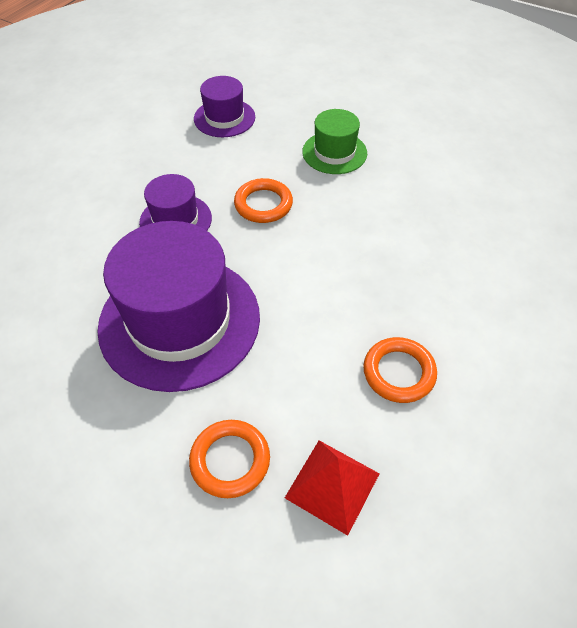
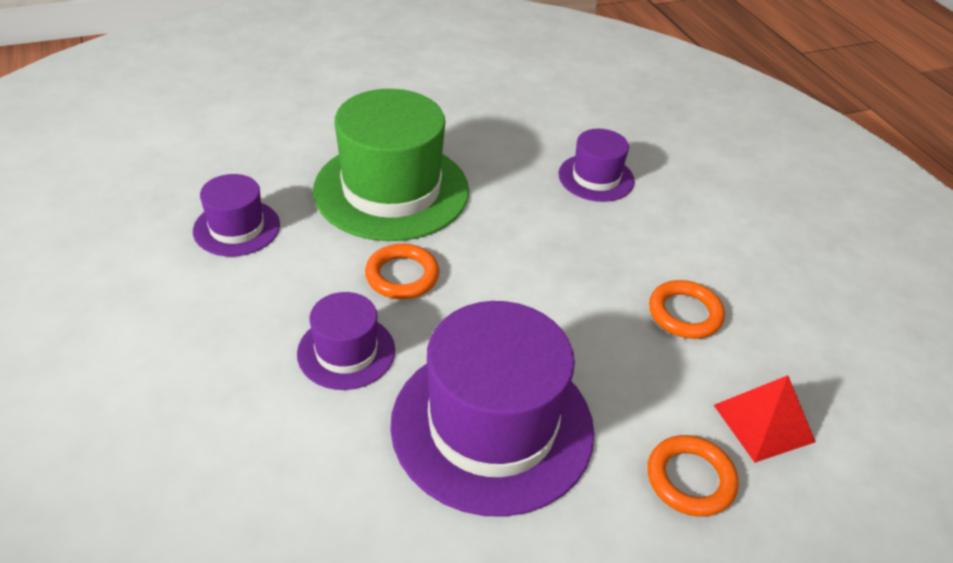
camera: 55 degrees left, 10 degrees down
(334, 152) = (391, 190): green hat -> green hat, size x1.95
(487, 239) = (596, 178): none -> purple hat

